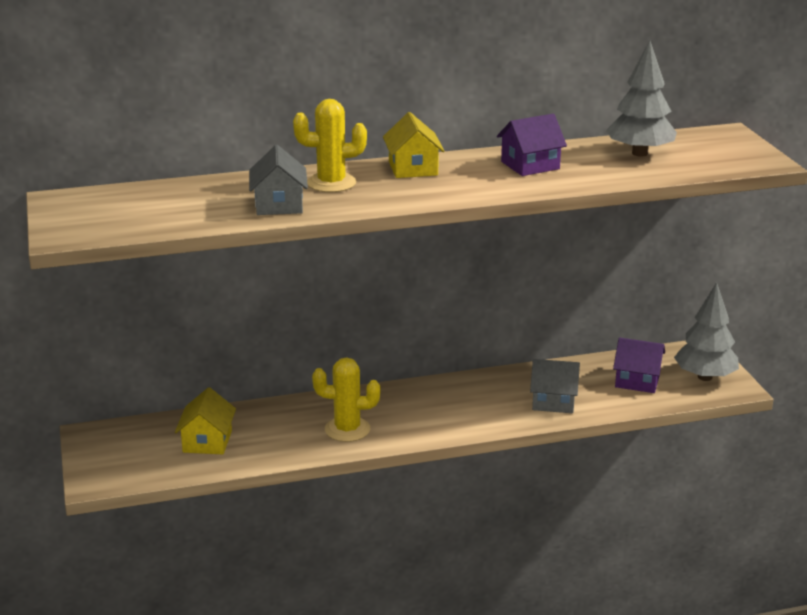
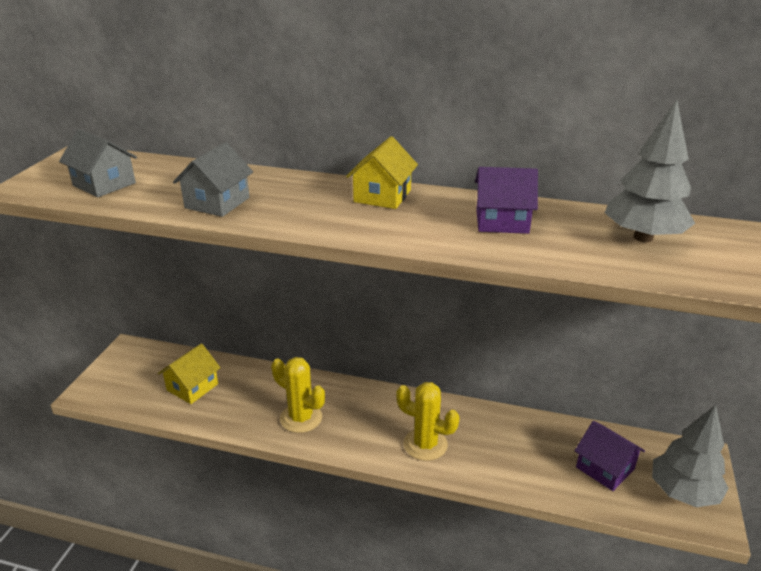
camera: 30 degrees right, 5 degrees up
(331, 183) = (291, 193): yellow cactus -> yellow cactus (425, 444)
(553, 401) = (502, 460): grey house -> grey house (104, 184)

